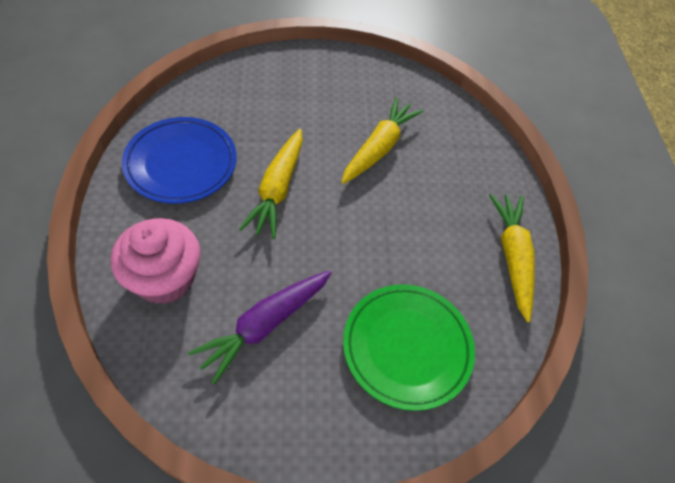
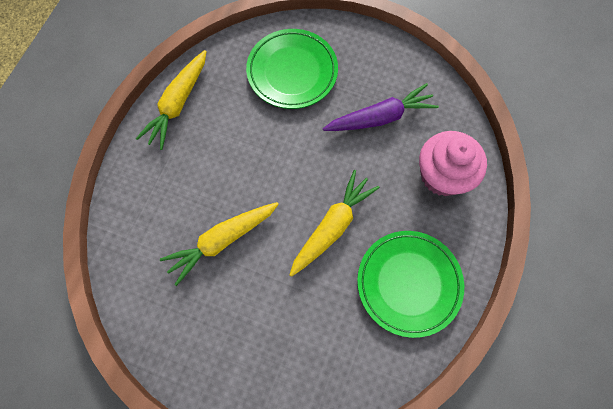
camera: 150 degrees left, 15 degrees up
(181, 164) = (408, 283): blue plate -> green plate

